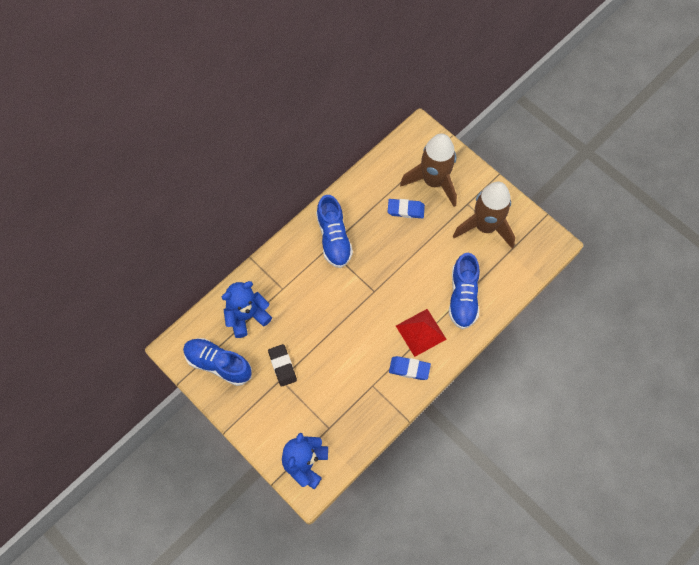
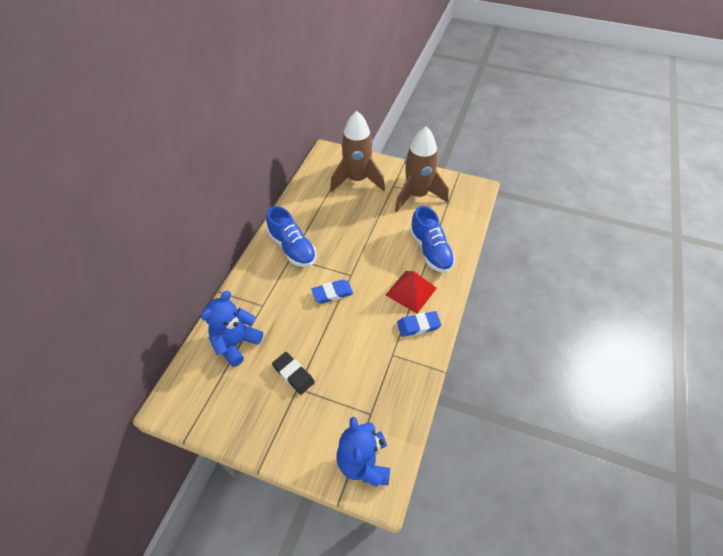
camera: 25 degrees left, 15 degrees down
(218, 364) = (223, 401): blue shoe -> none
(405, 210) = (345, 206): blue eraser -> blue eraser (332, 293)

